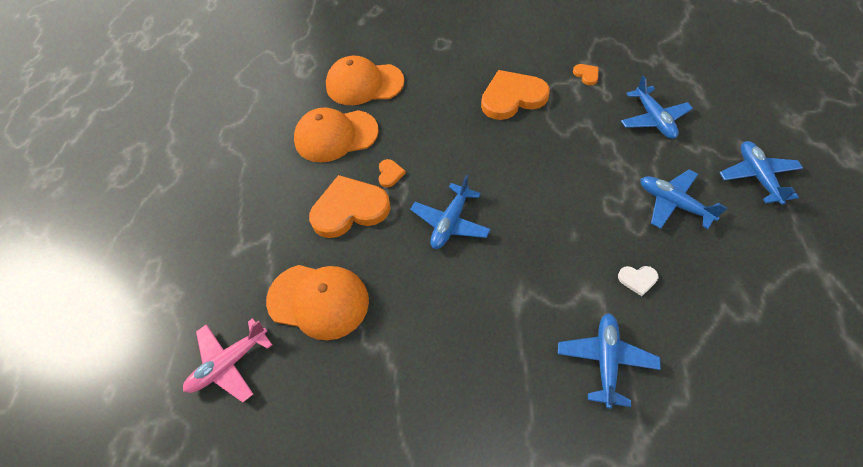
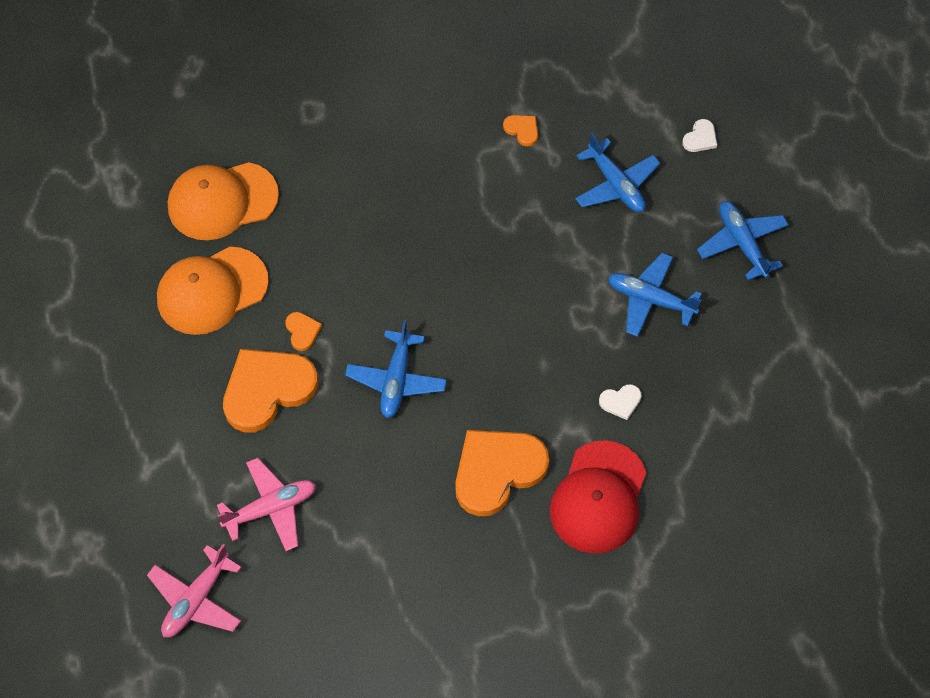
camera: 20 degrees left, 5 degrees up
(318, 301) = (271, 508): orange cap -> pink plane
(512, 97) = (431, 185): orange heart -> orange heart (497, 471)
(605, 360) = (598, 498): blue plane -> red cap
(725, 100) = (700, 138): none -> white heart

